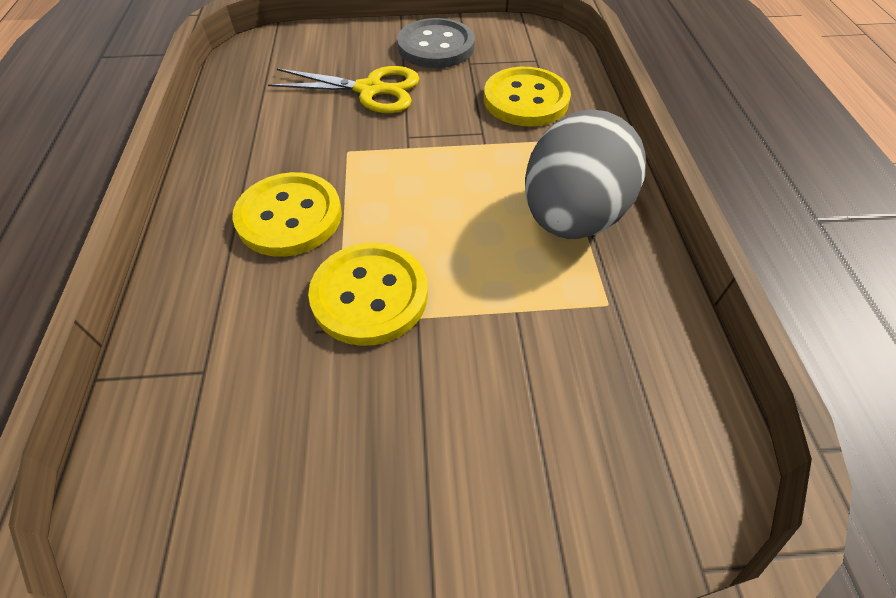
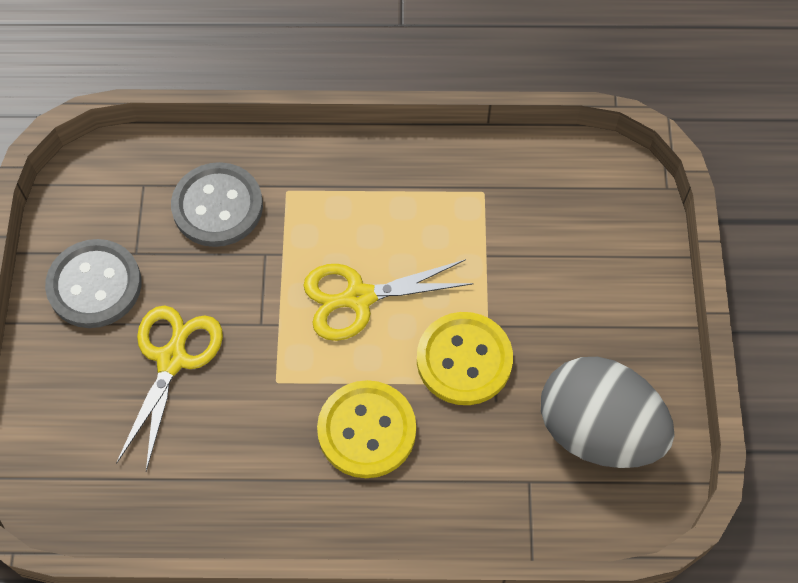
camera: 85 degrees left, 10 degrees up
(442, 200) = (359, 298): none -> yellow scissors
(526, 100) = (217, 206): yellow button -> grey button
(571, 217) = (391, 198): grey egg -> grey egg (598, 430)

